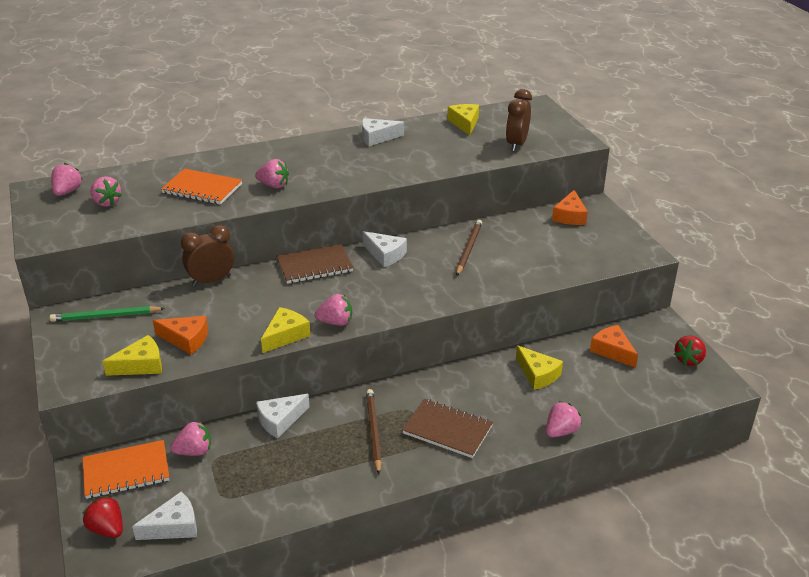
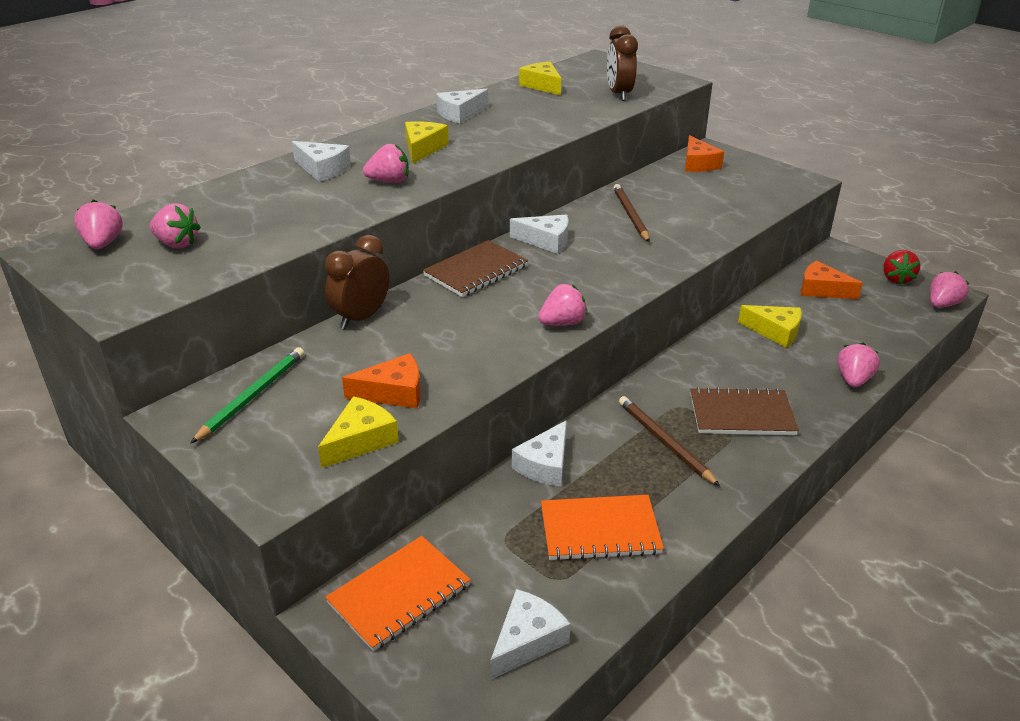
camera: 25 degrees left, 0 degrees up
(106, 316) = (252, 396): green pencil -> green pencil turned 150 degrees clockwise
(107, 529) = (438, 680): red strawberry -> none
(194, 451) = (470, 537): pink strawberry -> pink strawberry (942, 304)
(202, 189) = (298, 202): orange notebook -> orange notebook (600, 530)
(240, 165) = (322, 169): none -> white cheese
(285, 335) = (517, 353): yellow cheese -> yellow cheese (423, 148)

